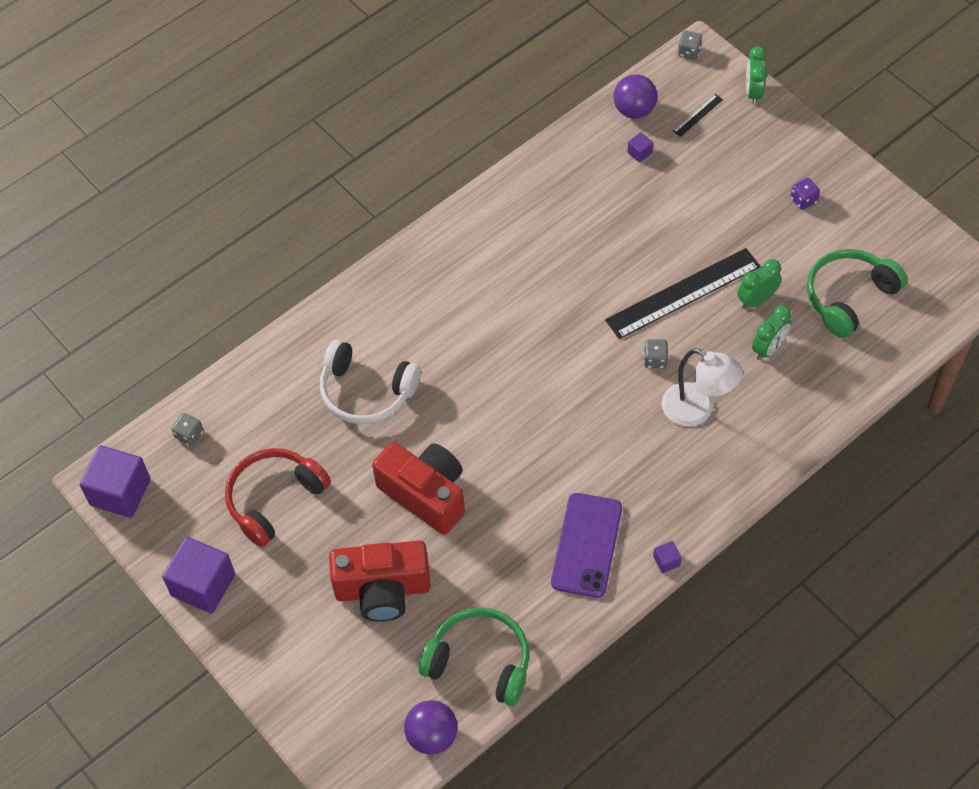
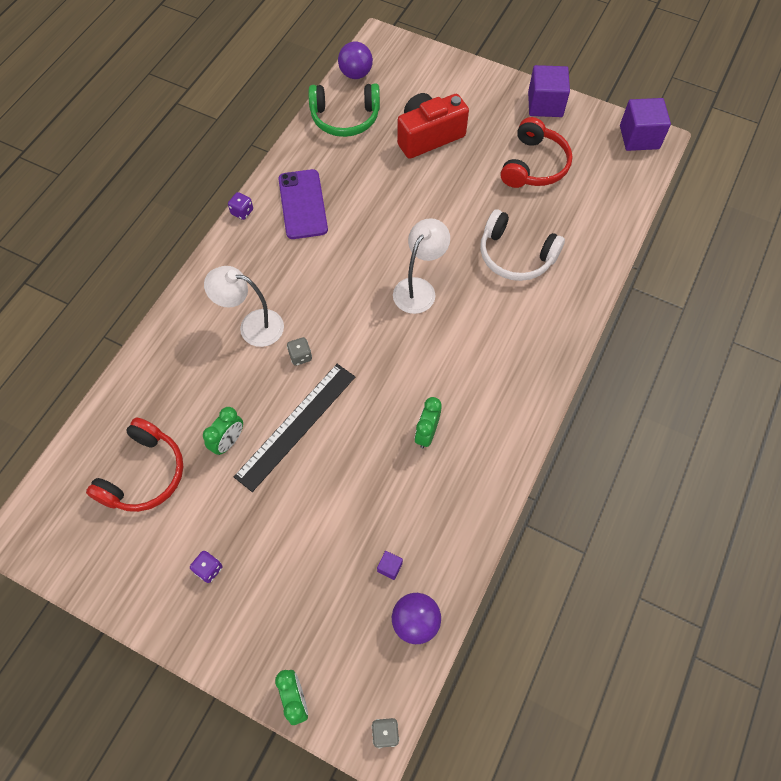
camera: 155 degrees right, 5 degrees up
(189, 435) = (621, 185): grey dice -> none
(366, 392) = (515, 256): white headphones -> white headphones turned 150 degrees counterclockwise
(425, 494) = (432, 201): red camera -> none
(494, 391) = (419, 288): none -> white lamp
(666, 561) = (242, 212): purple cube -> purple dice
(698, 115) = (346, 641): black ruler -> none
(768, 348) = (206, 399): green clock -> green clock (426, 433)
(849, 297) = (144, 474): green headphones -> red headphones

